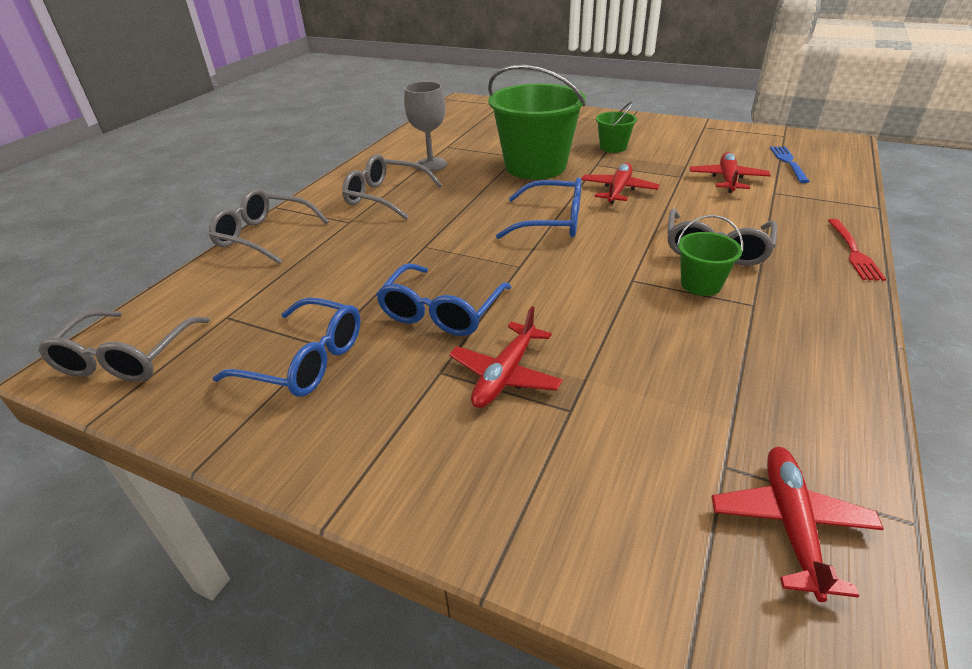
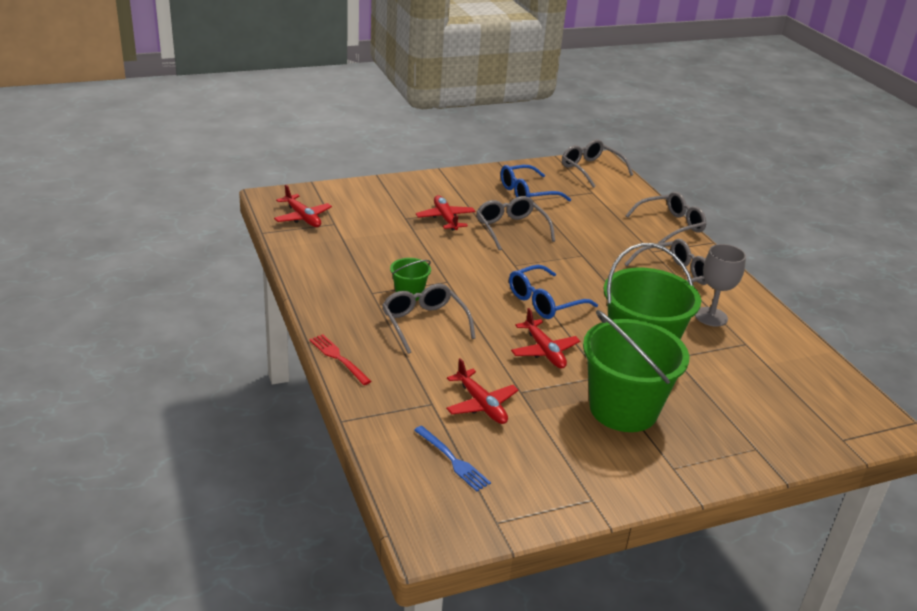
camera: 130 degrees right, 5 degrees down
(441, 312) = (511, 229): blue glasses -> grey glasses
(613, 147) = (623, 409): green bucket -> green bucket, size x2.18

